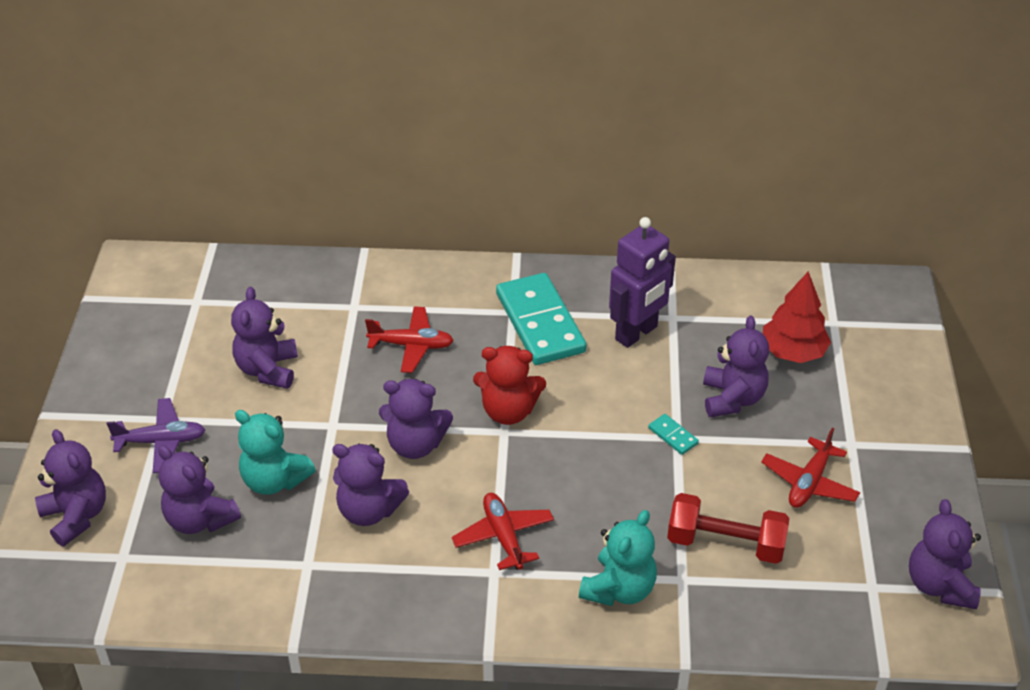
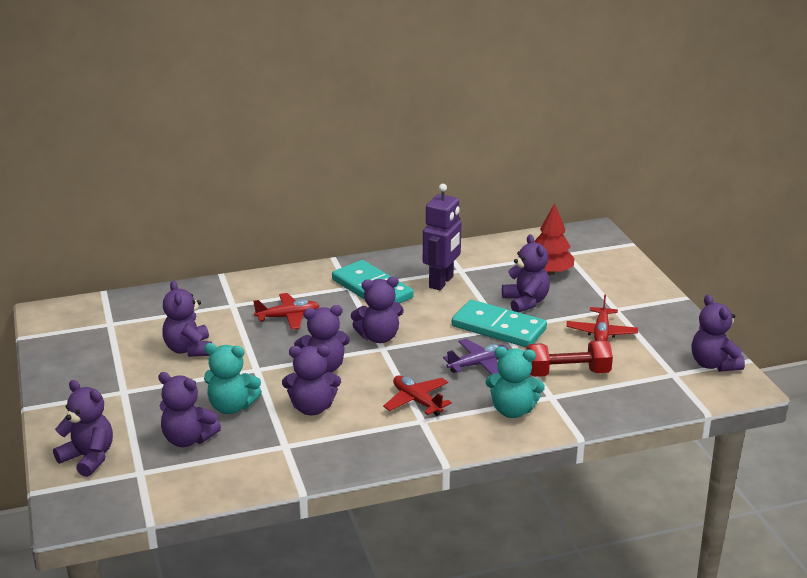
camera: 20 degrees left, 15 degrees down
(161, 441) = (130, 404): purple plane -> purple plane (478, 364)
(508, 411) = (379, 337): red teddy bear -> purple teddy bear
(619, 589) = (512, 410): turquoise teddy bear -> turquoise teddy bear turned 90 degrees clockwise
(673, 436) = (499, 328): turquoise domino -> turquoise domino, size x2.49

